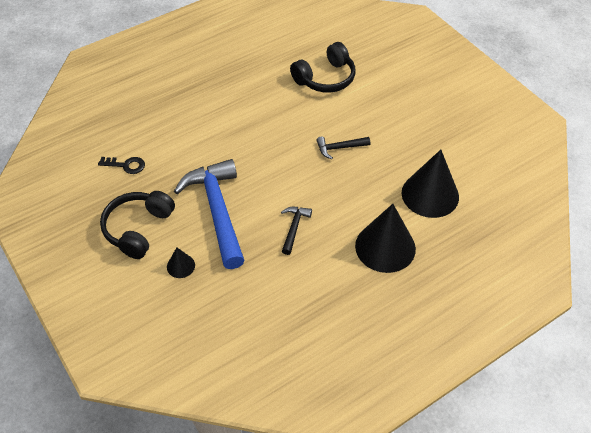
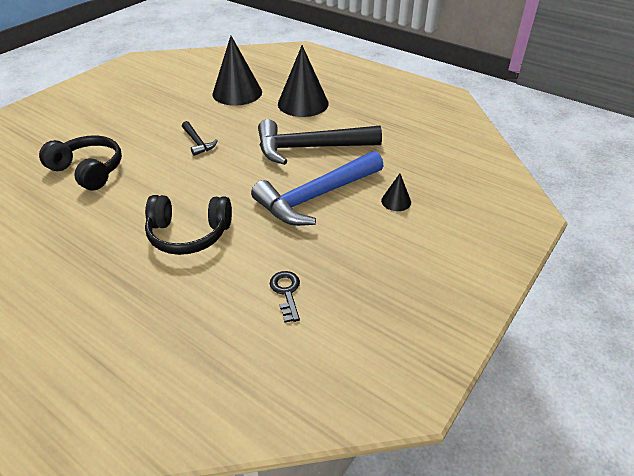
camera: 110 degrees left, 10 degrees down
(138, 229) = (373, 246): black headphones -> black headphones (189, 234)
(294, 228) = (310, 148): black hammer -> black hammer, size x2.22

